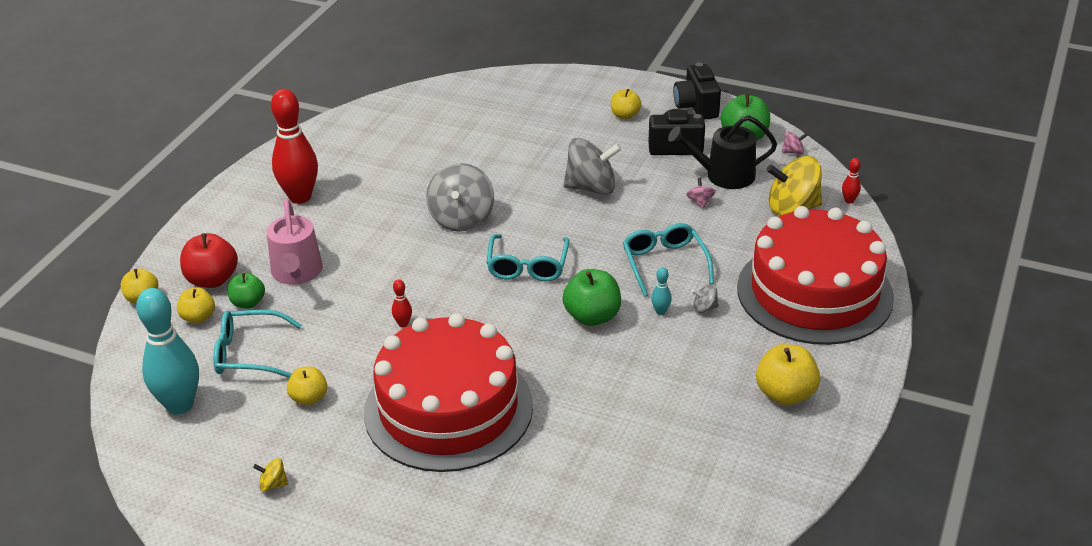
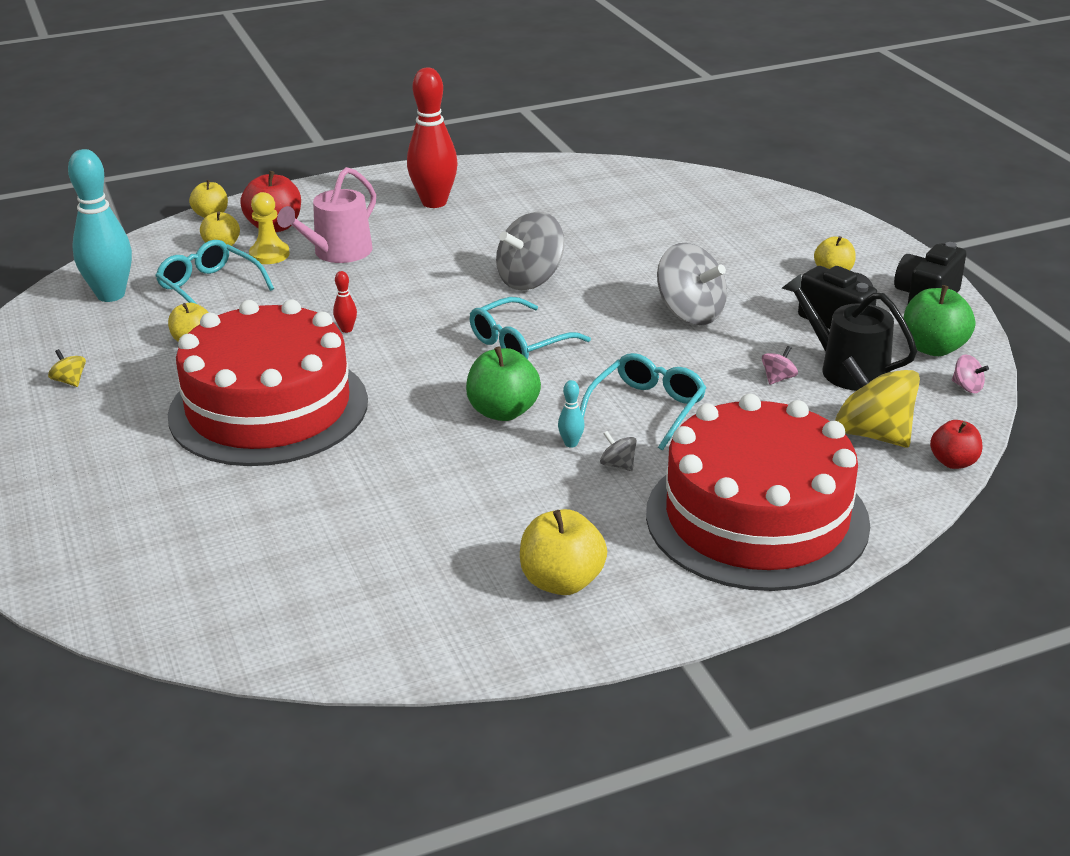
camera: 45 degrees right, 5 degrees down
(248, 303) = (269, 255): green apple -> yellow pawn
(849, 201) = (953, 462): red bowling pin -> red apple

